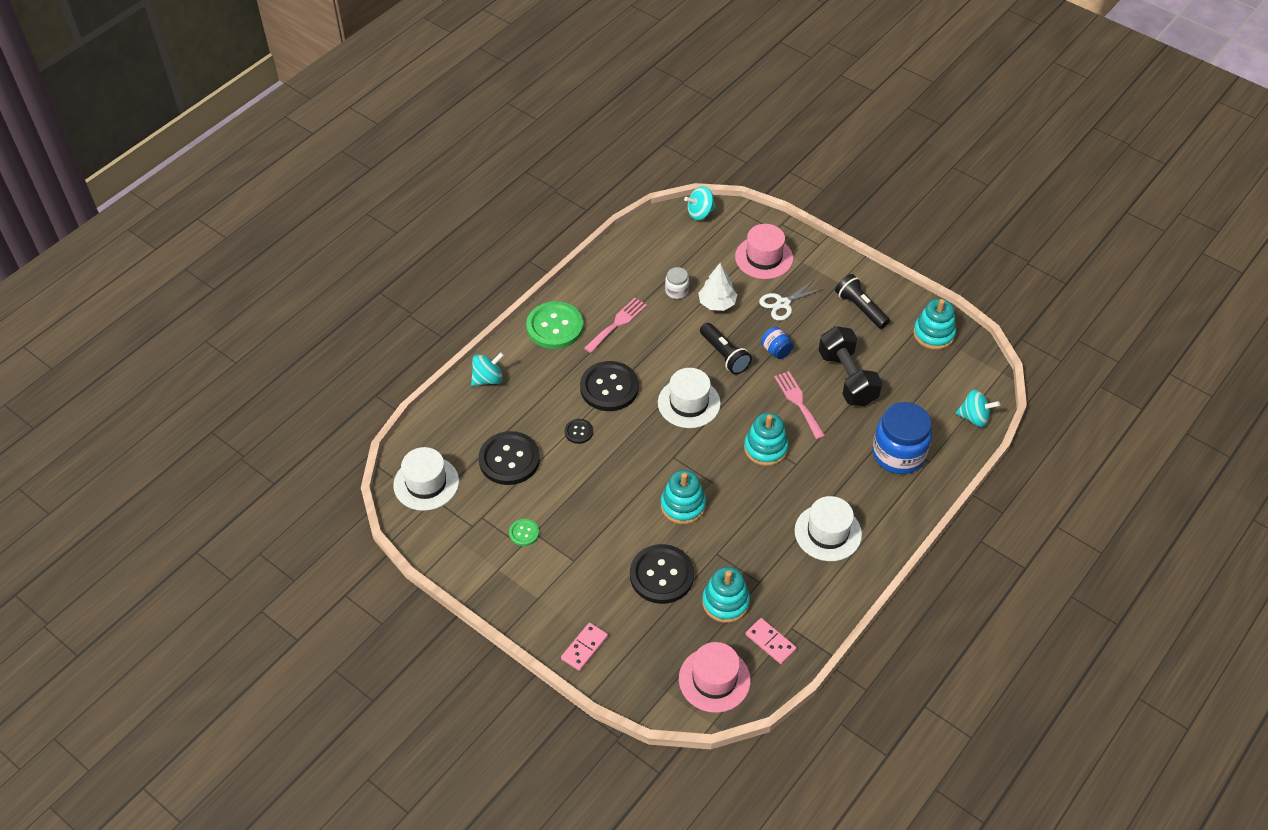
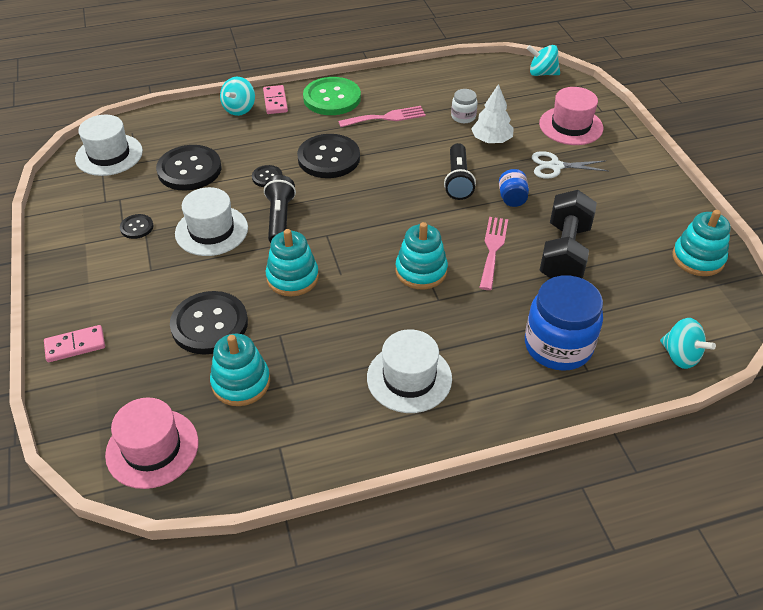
camera: 35 degrees right, 5 degrees down
(488, 379) = (239, 109): turquoise spinning top -> turquoise spinning top turned 105 degrees clockwise
(524, 533) = (137, 227): green button -> black button
(689, 403) = (386, 201): white hat -> white hat (211, 230)
(770, 642) = (243, 447): pink domino -> pink domino (275, 101)
(860, 308) = (633, 203): black flashlight -> black flashlight (280, 218)

